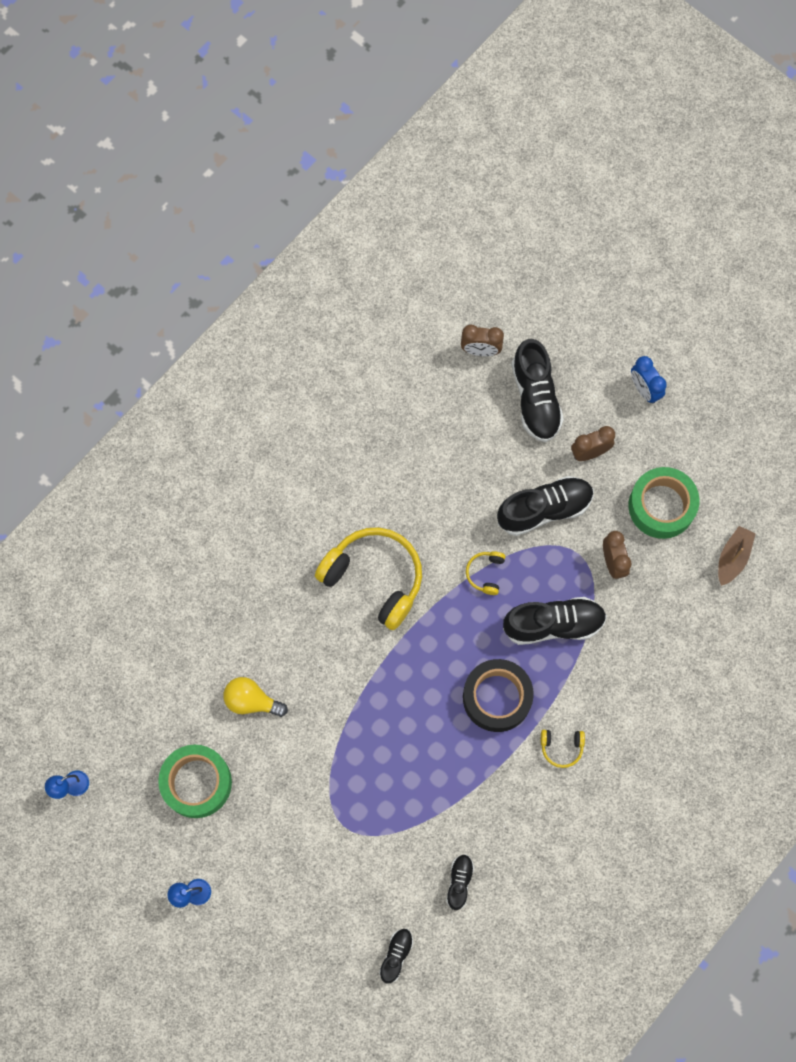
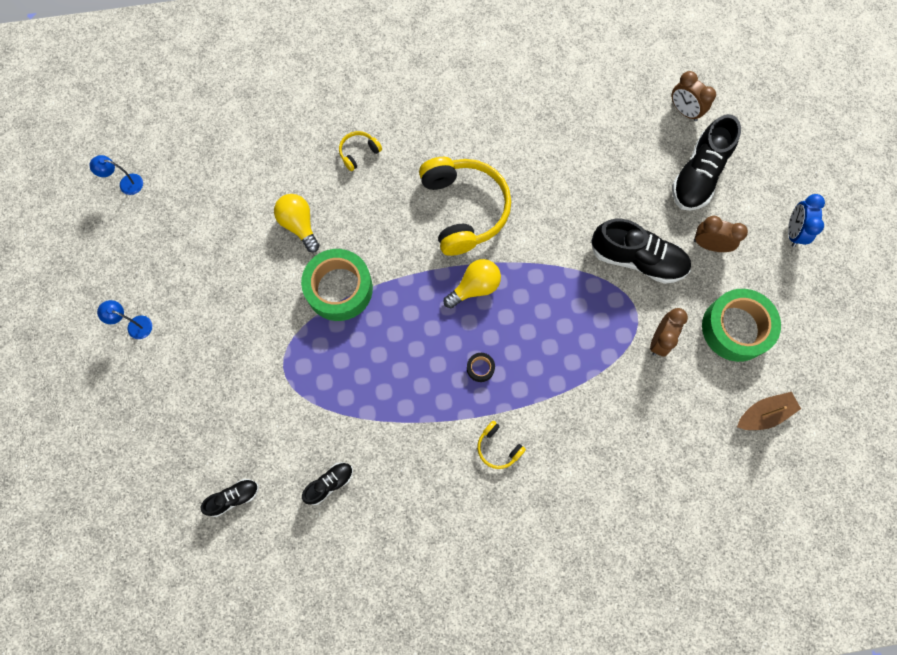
camera: 40 degrees right, 0 degrees up
(196, 783) = (210, 250): green tape -> green tape (339, 289)
(438, 636) = (475, 287): none -> yellow light bulb
(485, 573) = (551, 270): yellow headphones -> yellow headphones (359, 152)
(497, 697) = (480, 368): black tape -> black tape, size x0.41
(553, 624) = (572, 349): black shoe -> none

